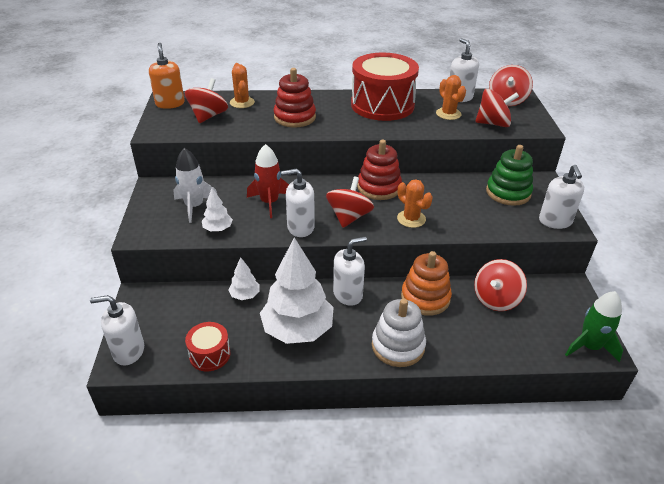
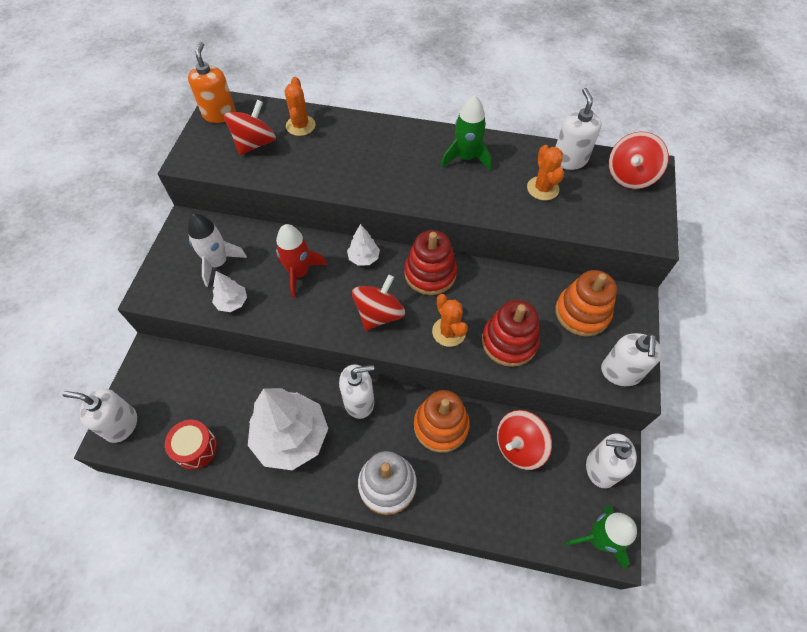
camera: 15 degrees right, 20 degrees up
(245, 295) = (253, 378): white tree -> white tree (364, 258)
(295, 117) = (352, 162): red stacking toy -> red stacking toy (509, 342)
(300, 227) = (320, 319): white soap dispenser -> white soap dispenser (601, 468)
(382, 105) = (466, 158): red drum -> green rocket
(493, 123) = (593, 216): red spinning top -> none
(508, 192) = (582, 313): green stacking toy -> orange stacking toy

